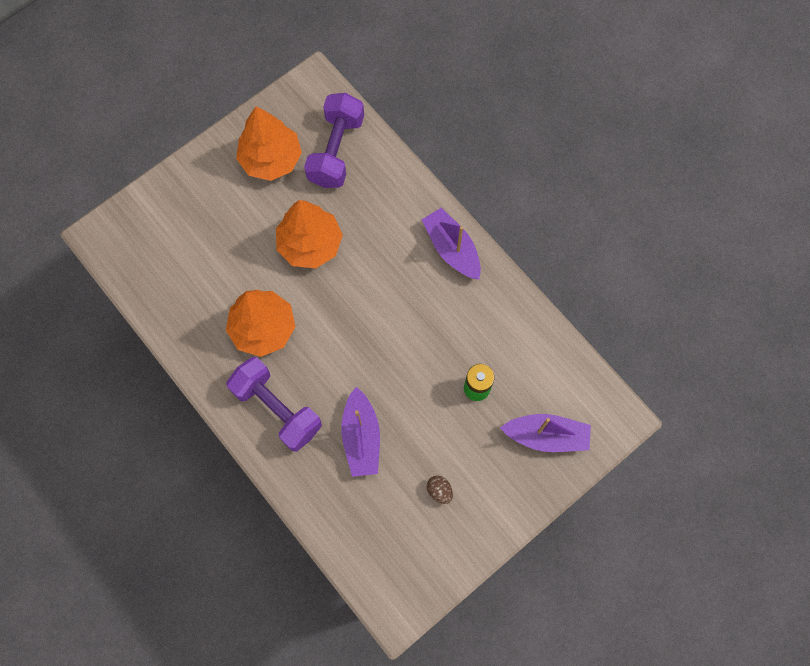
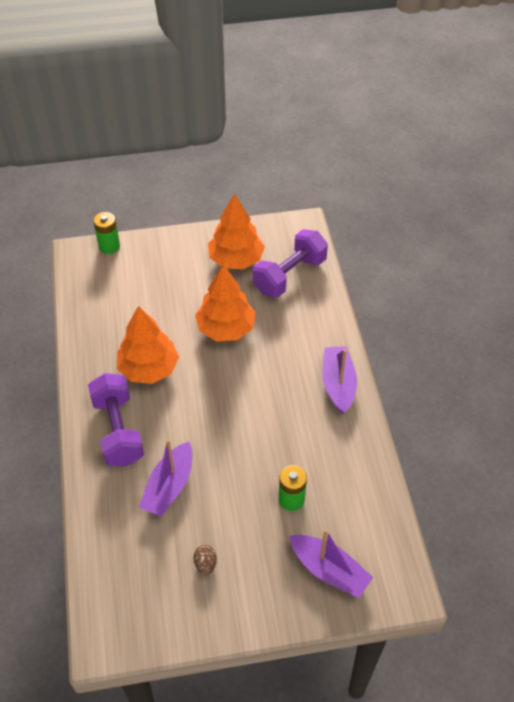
camera: 30 degrees right, 20 degrees down
(128, 210) = (109, 246): none -> green battery

